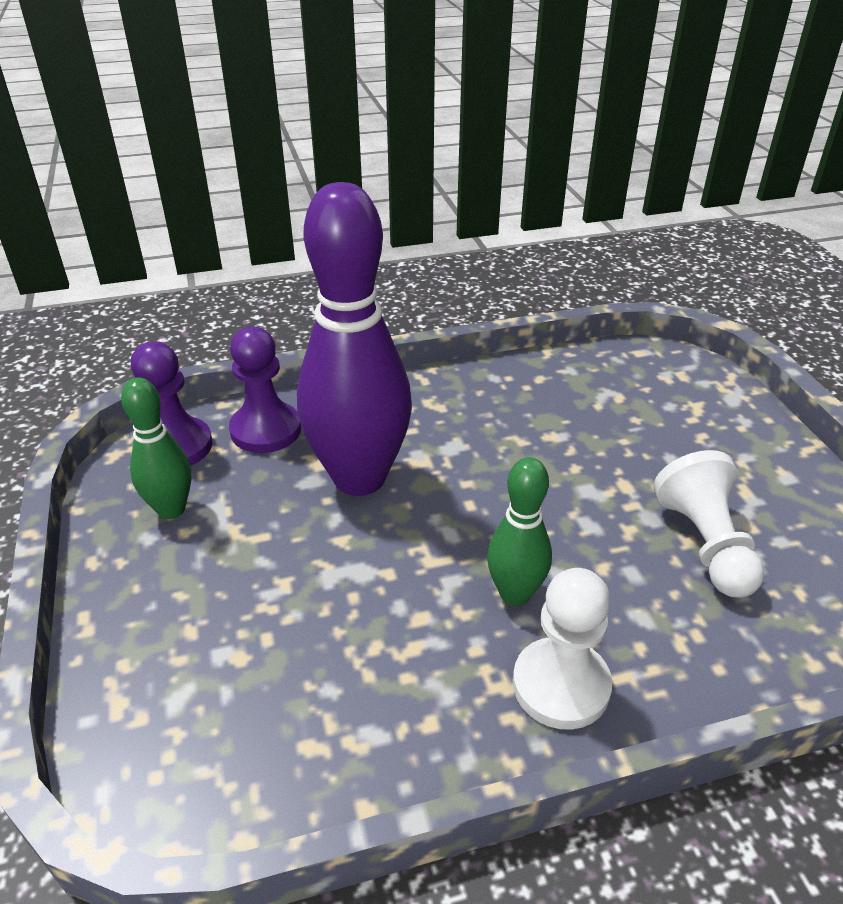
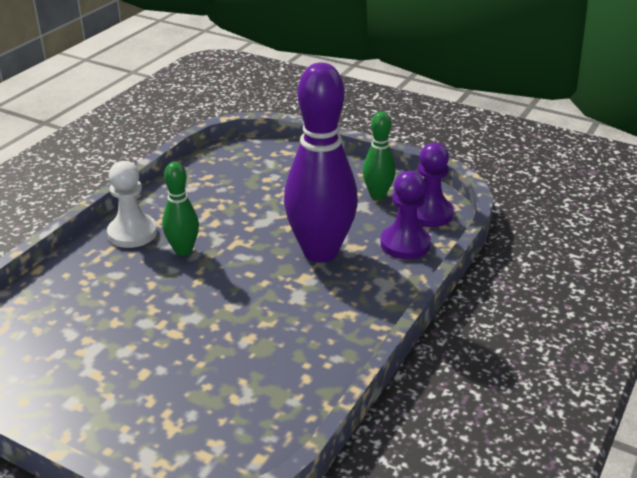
camera: 135 degrees right, 5 degrees down
(705, 544) = (103, 324): white pawn -> none

